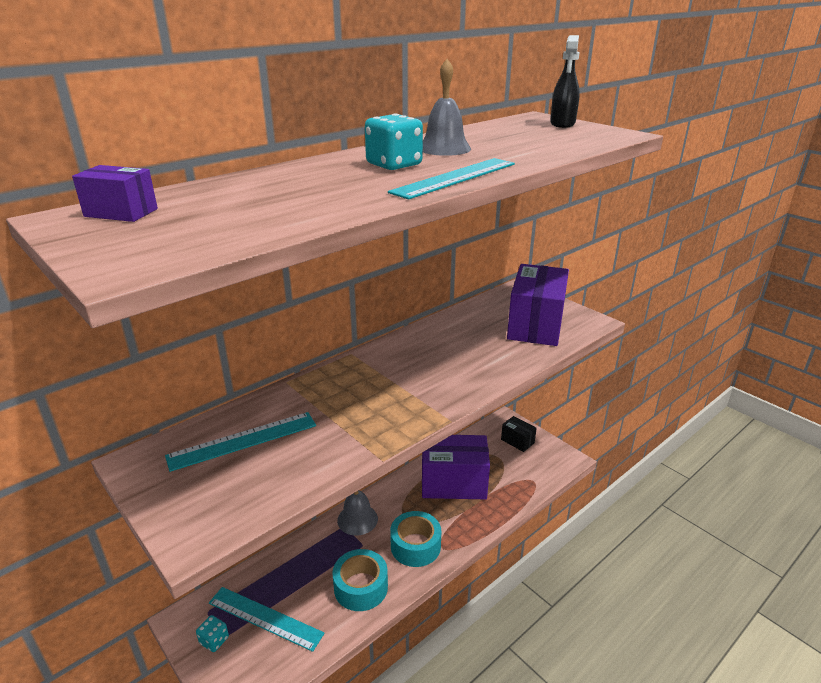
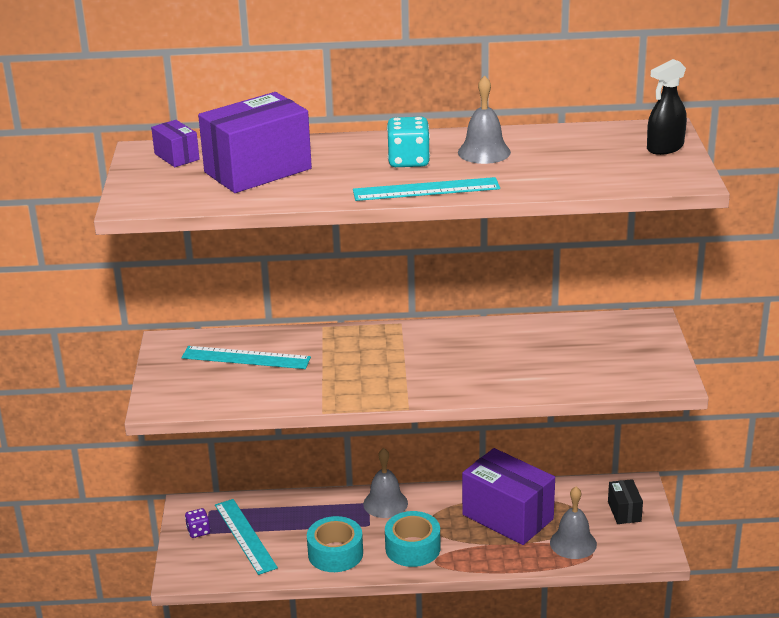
camera: 40 degrees right, 0 degrees up
(214, 640) = (198, 531): turquoise dice -> purple dice
(514, 480) = (573, 543): none -> grey bell
(535, 325) = (606, 363): purple box -> purple box (257, 170)

